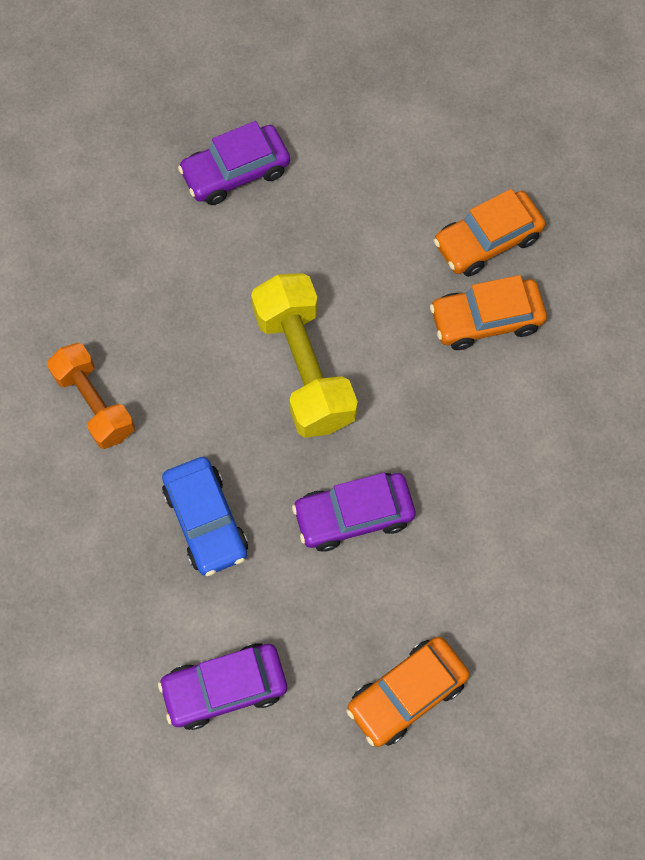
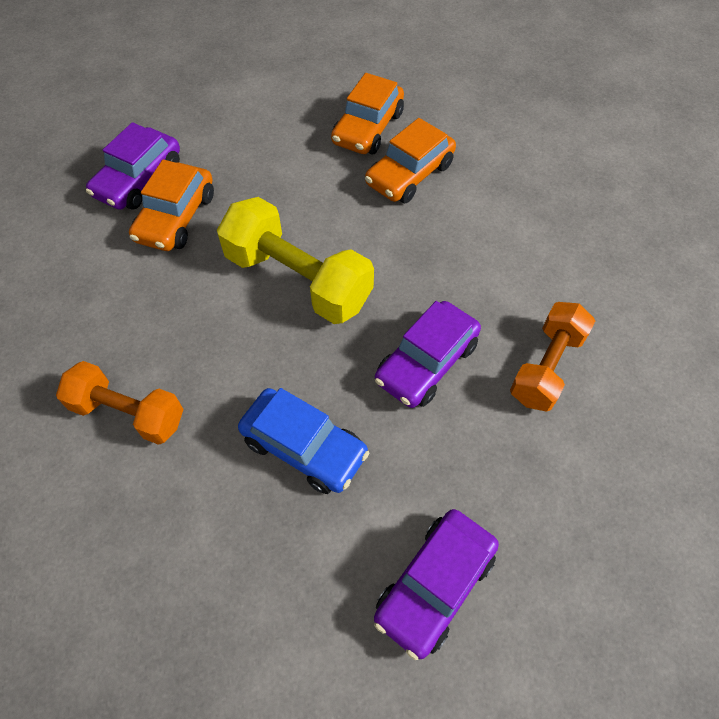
camera: 35 degrees left, 10 degrees down
(407, 694) = (590, 475): orange car -> orange car (176, 217)
(450, 586) = (546, 367): none -> orange dumbbell

